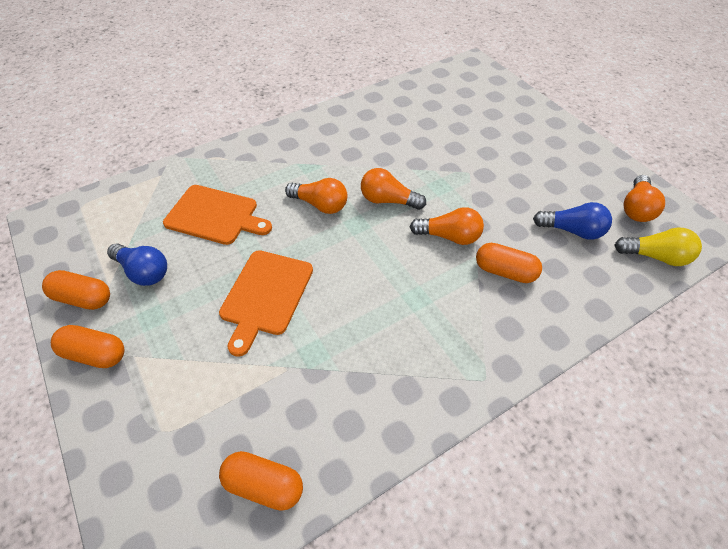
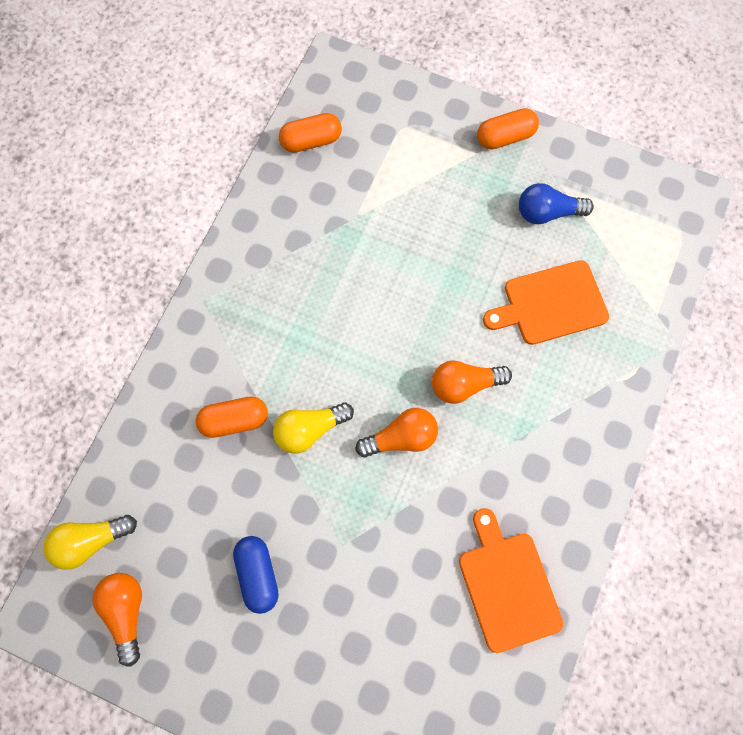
camera: 145 degrees right, 20 degrees up
(83, 298) = (566, 164): orange capsule -> none
(265, 295) = (427, 258): orange cutting board -> orange cutting board (507, 585)
(449, 236) = (310, 429): orange light bulb -> yellow light bulb
(533, 184) = (258, 574): none -> blue capsule
(572, 230) = (188, 523): blue light bulb -> none

